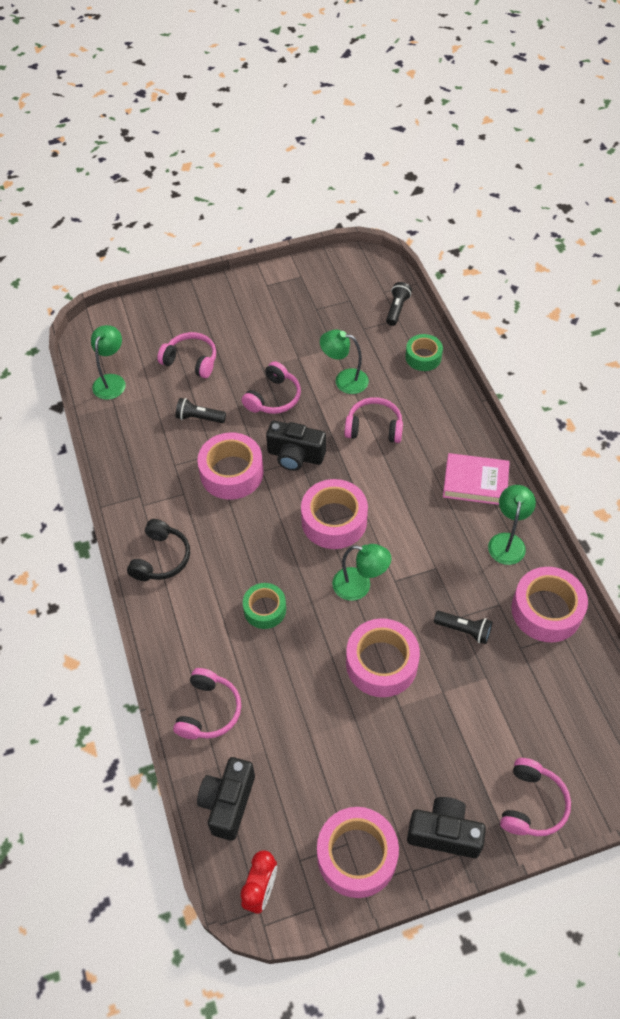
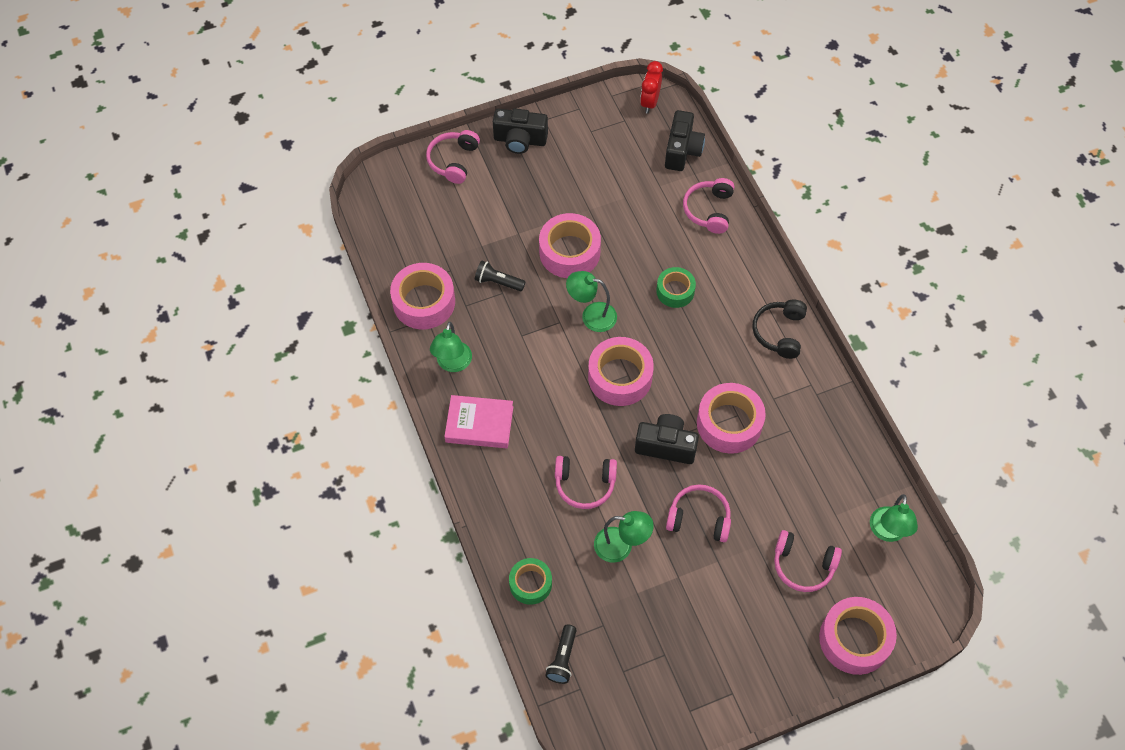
camera: 175 degrees right, 5 degrees up
(199, 418) = (776, 488): black flashlight -> none
(273, 397) = (699, 518): pink headphones -> pink headphones turned 75 degrees clockwise
(357, 855) = (583, 124): pink tape -> pink tape (854, 639)

